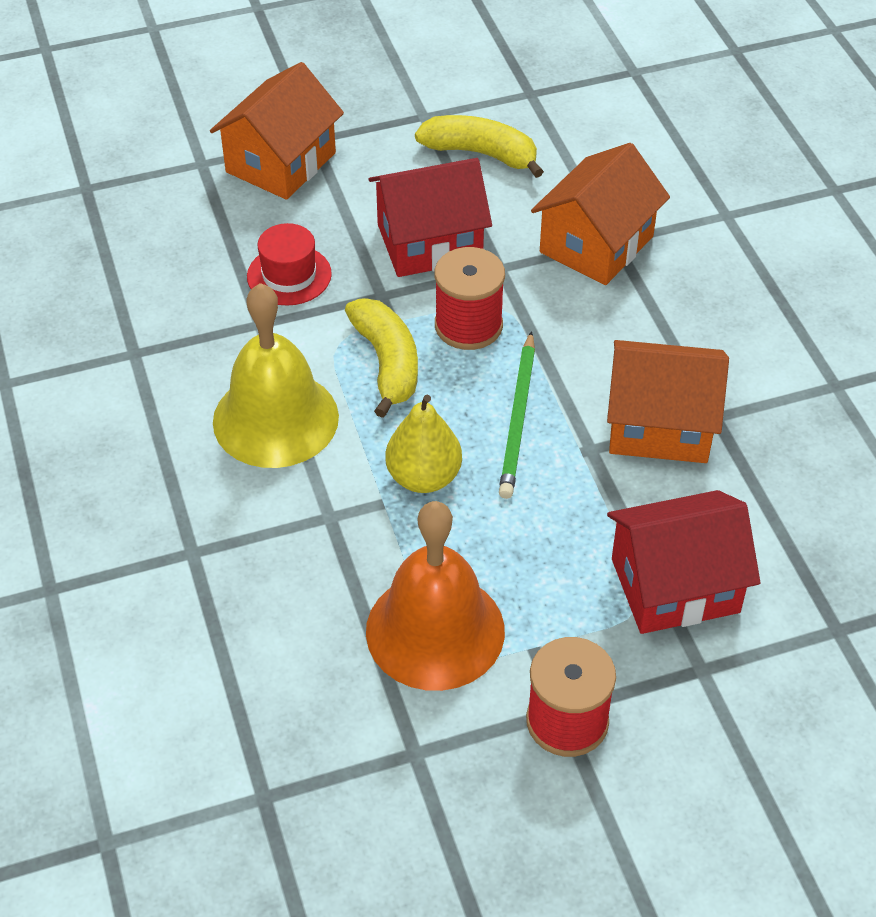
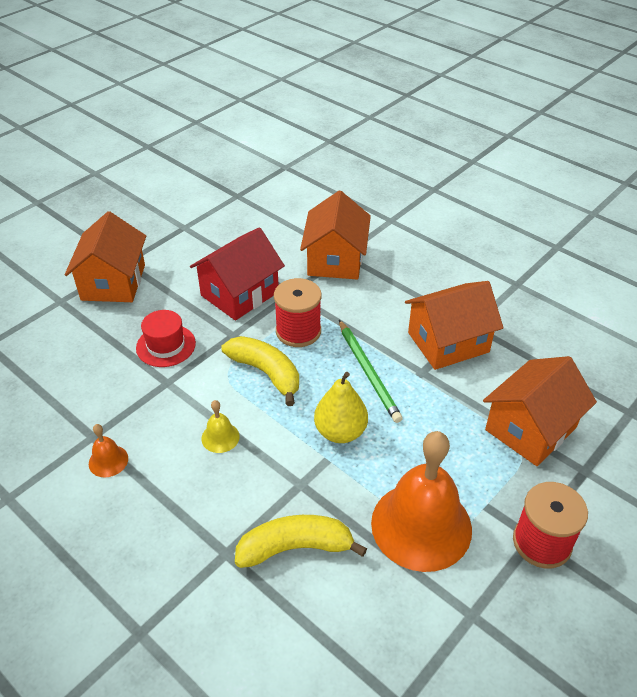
camera: 30 degrees left, 5 degrees down
(133, 389) = (108, 461): none -> orange bell
(275, 419) = (220, 437): yellow bell -> yellow bell, size x0.42
(481, 153) = (233, 235): yellow banana -> yellow banana (295, 547)
(675, 586) = (530, 429): red house -> orange house

